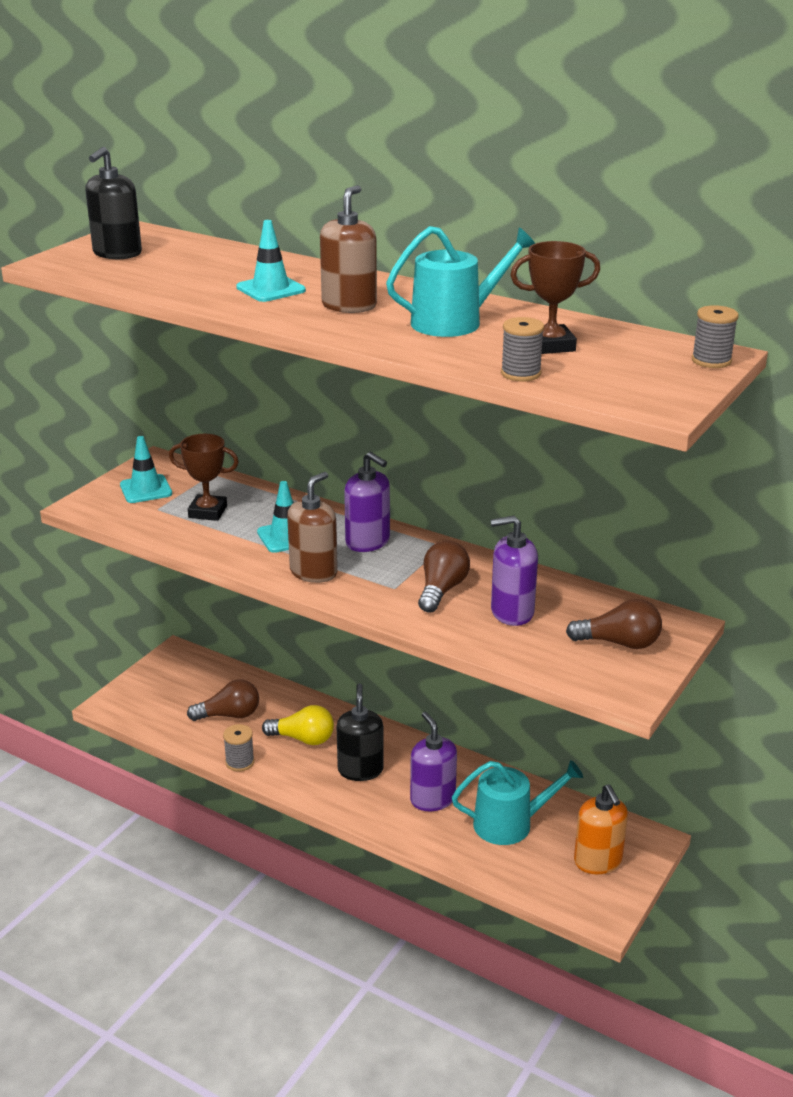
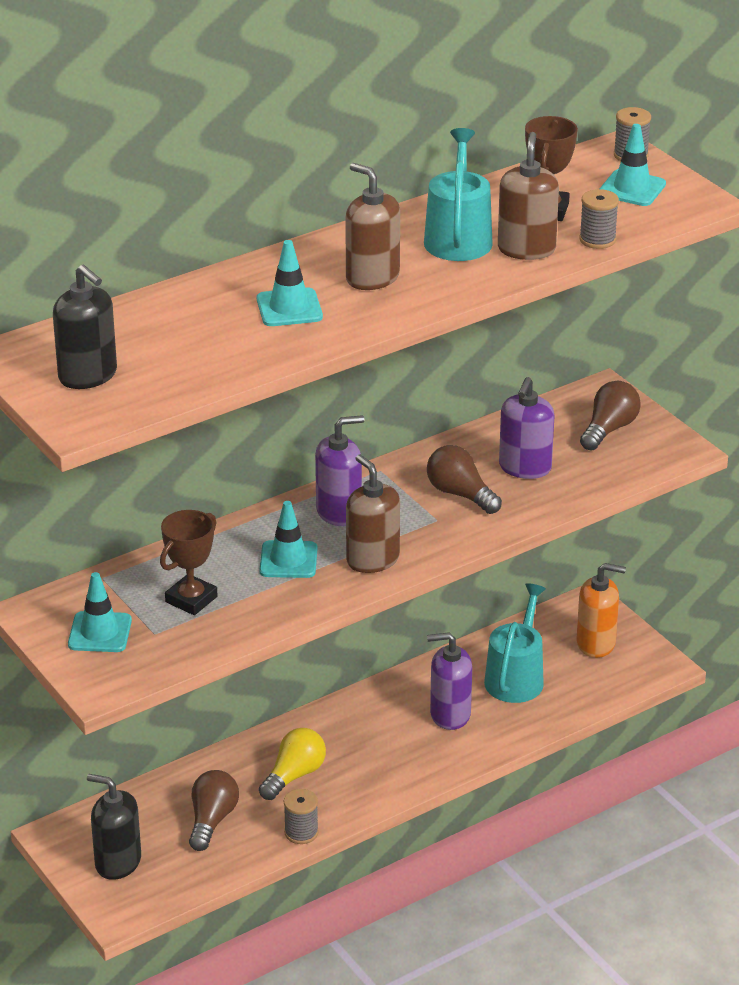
camera: 65 degrees left, 5 degrees up
(360, 770) = (373, 749): black soap dispenser -> black soap dispenser (118, 862)
(466, 349) = (526, 249): none -> brown soap dispenser
(643, 372) = (632, 188): none -> turquoise traffic cone

